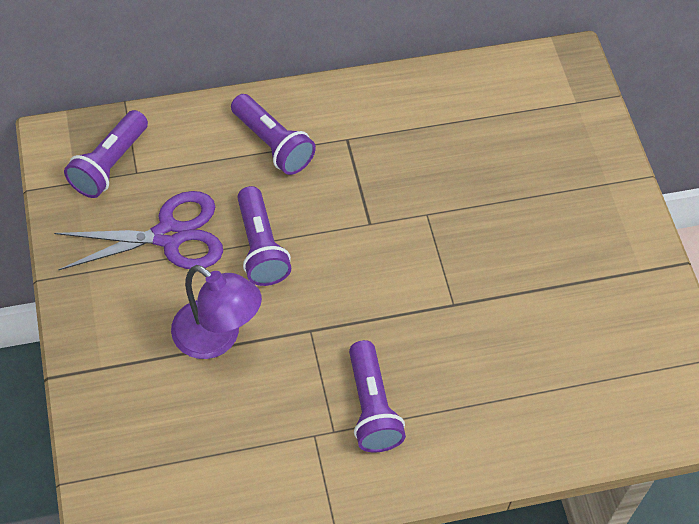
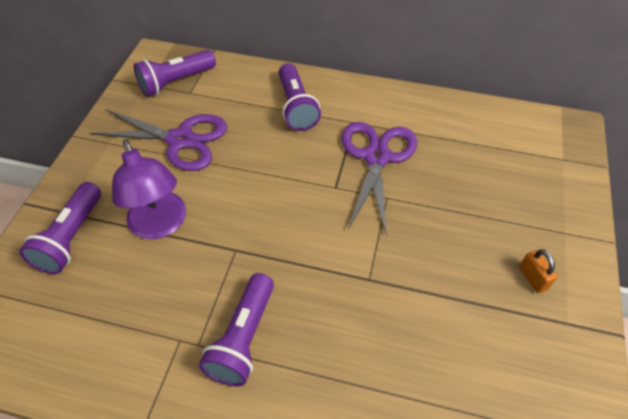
camera: 30 degrees right, 5 degrees down
(260, 247) = (239, 172): purple flashlight -> purple flashlight (71, 237)
(393, 172) = (377, 157): none -> purple scissors
(596, 242) = (532, 278): none -> orange padlock

